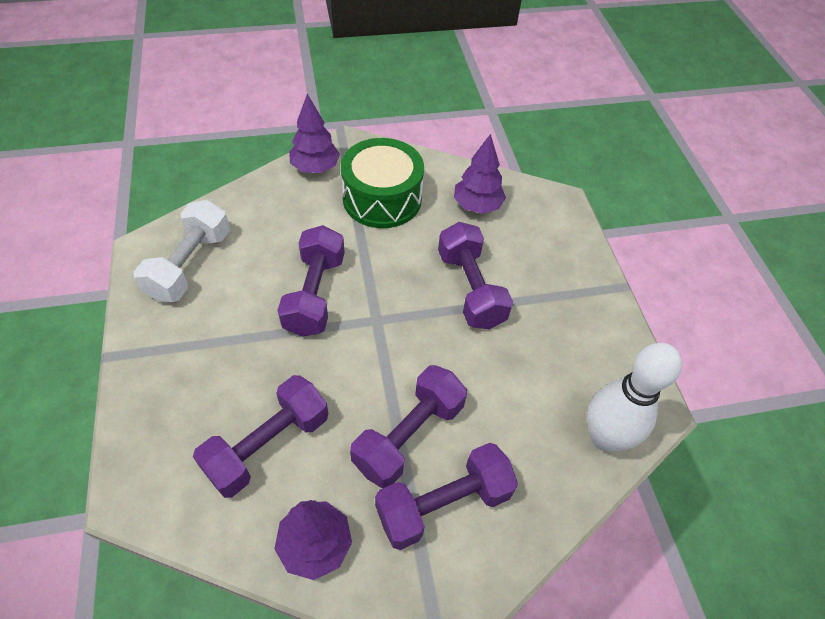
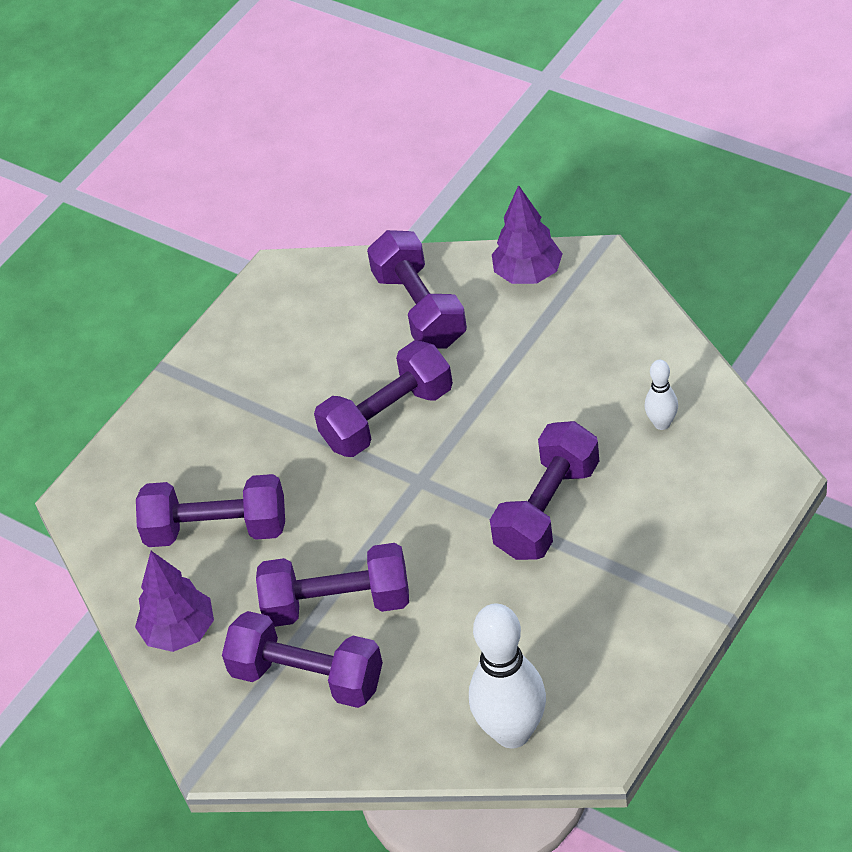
camera: 55 degrees right, 5 degrees down
(190, 265) = (302, 317): white dumbbell -> none
(268, 219) = (420, 308): none -> purple dumbbell
(382, 198) = (563, 353): green drum -> none
(477, 206) = (662, 423): purple tree -> white bowling pin

